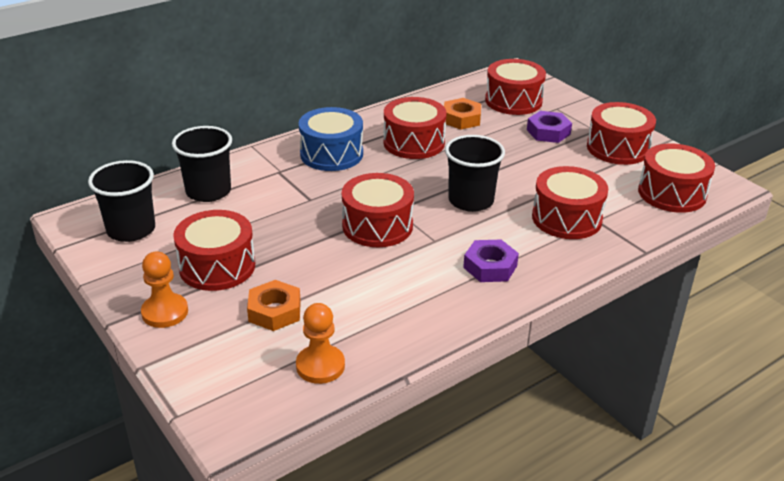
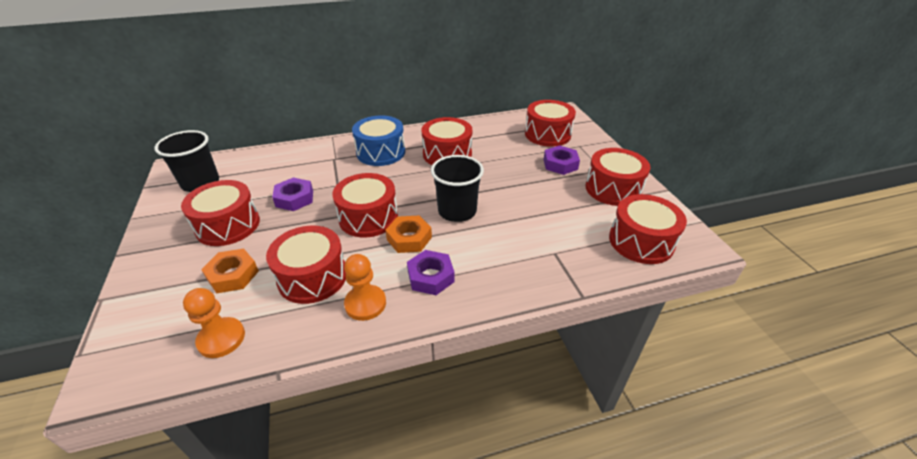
camera: 20 degrees right, 5 degrees up
(165, 312) = (159, 255): orange pawn -> orange pawn (365, 304)
(208, 191) = (275, 164): black cup -> none
(271, 223) = (294, 198): none -> purple nut
(461, 119) = (497, 142): orange nut -> orange nut (409, 238)
(566, 218) = (528, 245): red drum -> red drum (312, 277)

